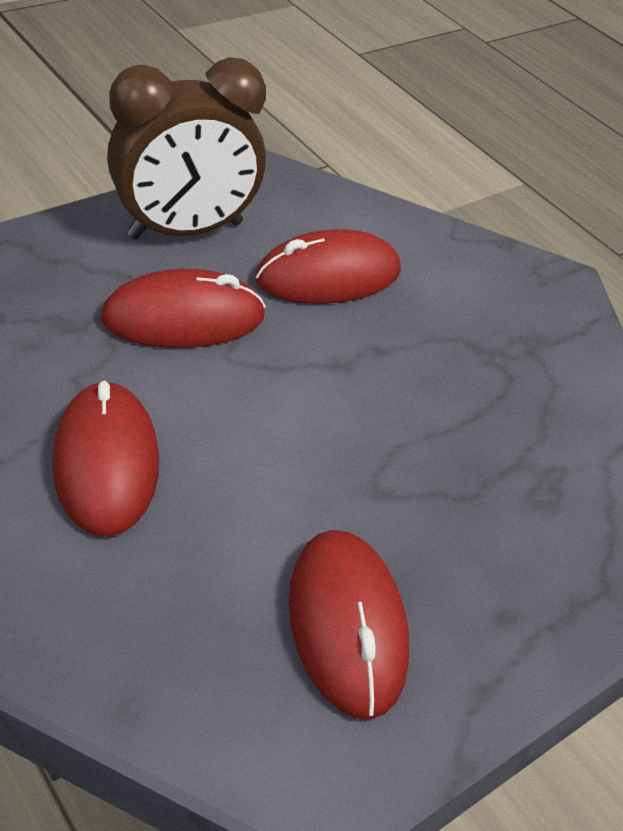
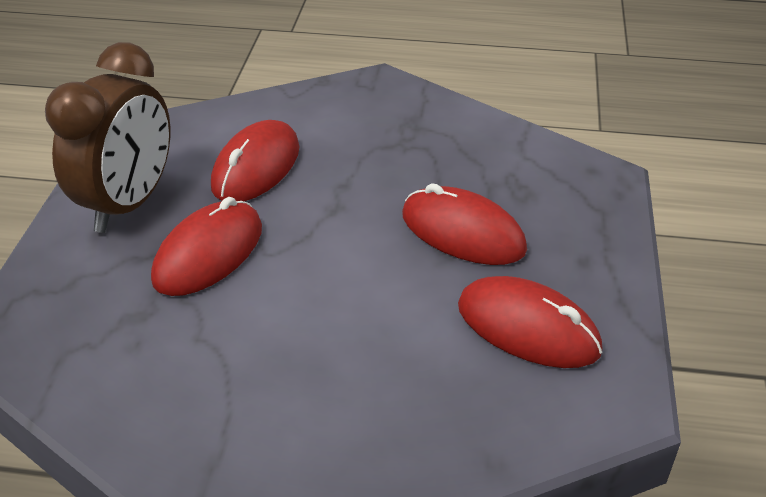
camera: 40 degrees left, 5 degrees down
(106, 462) = (290, 364): red mouse -> red mouse (462, 232)

